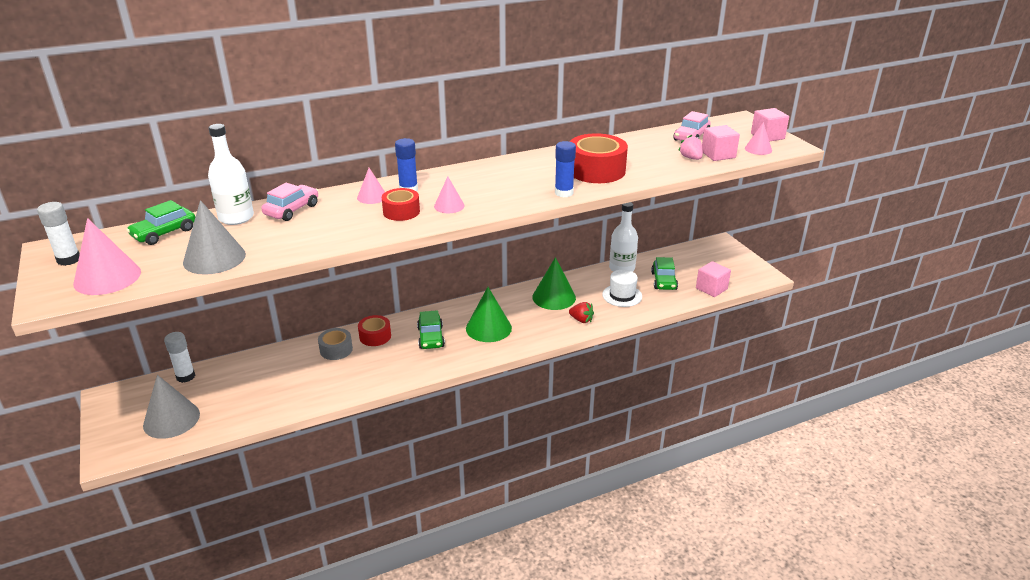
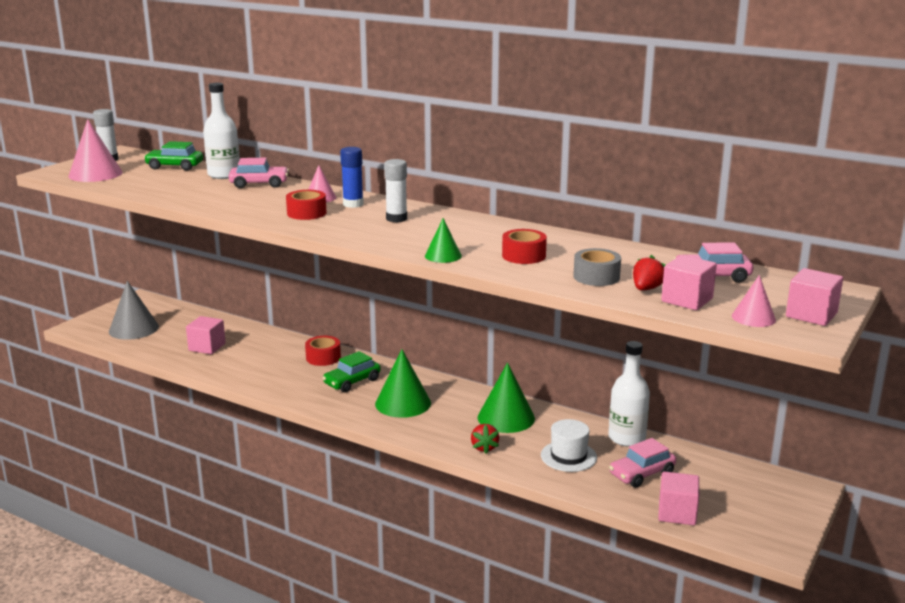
camera: 55 degrees right, 10 degrees down
(185, 376) = (188, 312): white glue stick -> white glue stick (396, 219)
(214, 258) = (153, 188): grey cone -> none
(274, 387) = (207, 347): none -> pink cube
(336, 350) = (284, 350): grey tape -> grey tape (596, 277)
(449, 206) = (343, 224): pink cone -> none
(564, 193) = (443, 256): blue glue stick -> green cone
(596, 170) = (523, 256): red tape -> red tape, size x0.58
(664, 281) = (642, 474): green car -> pink car
(691, 158) = (646, 289): pink strawberry -> red strawberry

